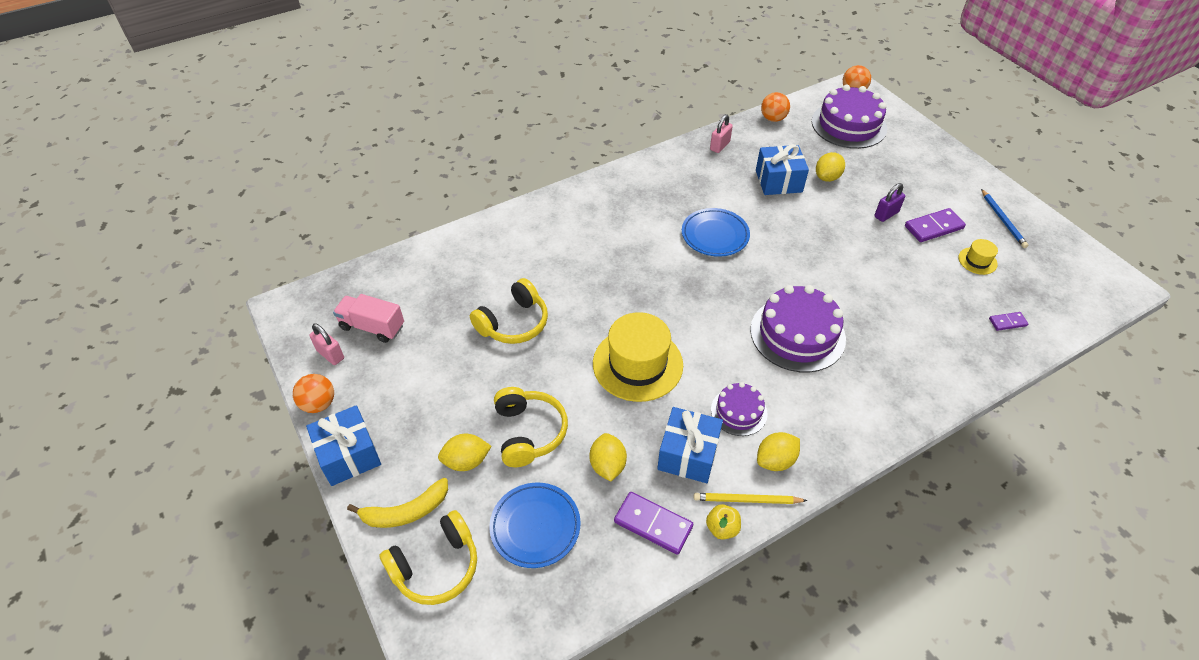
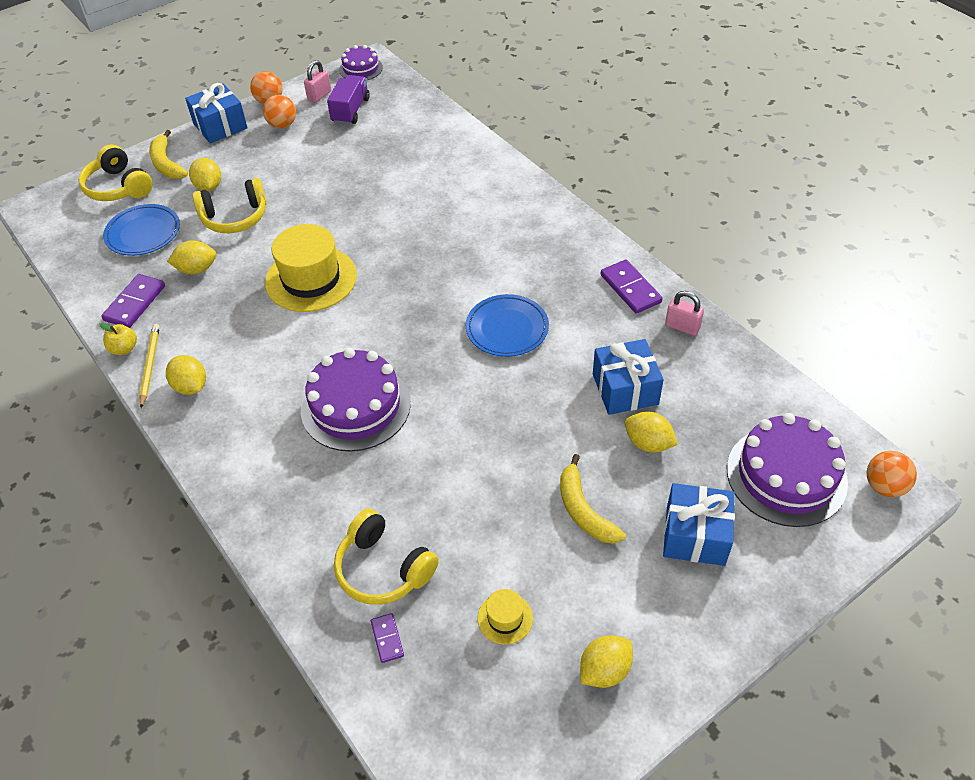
camera: 85 degrees right, 0 degrees up
(372, 327) = (350, 110): pink truck -> purple truck
(514, 323) = (360, 190): yellow headphones -> yellow headphones (383, 569)
(688, 454) = (203, 322): blue gift -> blue gift (695, 536)
(739, 411) = (250, 357): purple cake -> purple cake (361, 68)
(773, 118) = (766, 382): orange ball -> orange ball (282, 125)
(886, 214) = (583, 510): purple padlock -> yellow banana
(933, 227) = (568, 568): purple domino -> purple domino (630, 288)
(1003, 220) = (604, 670): blue pencil -> yellow lemon

